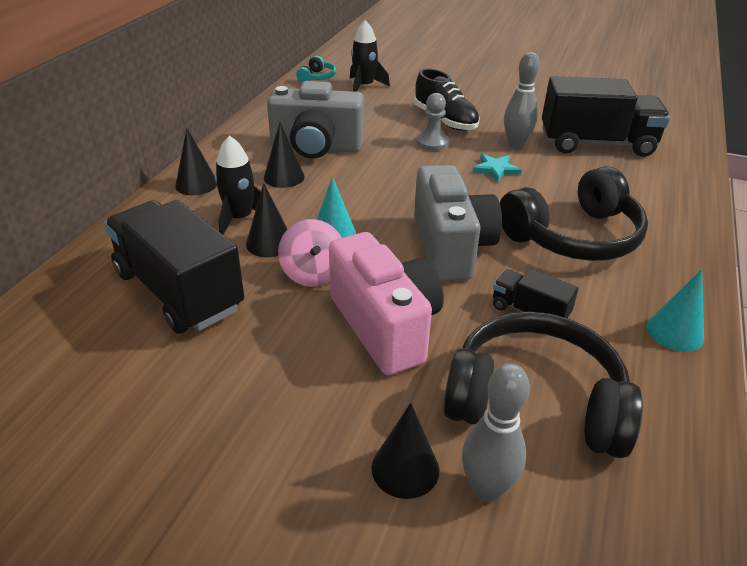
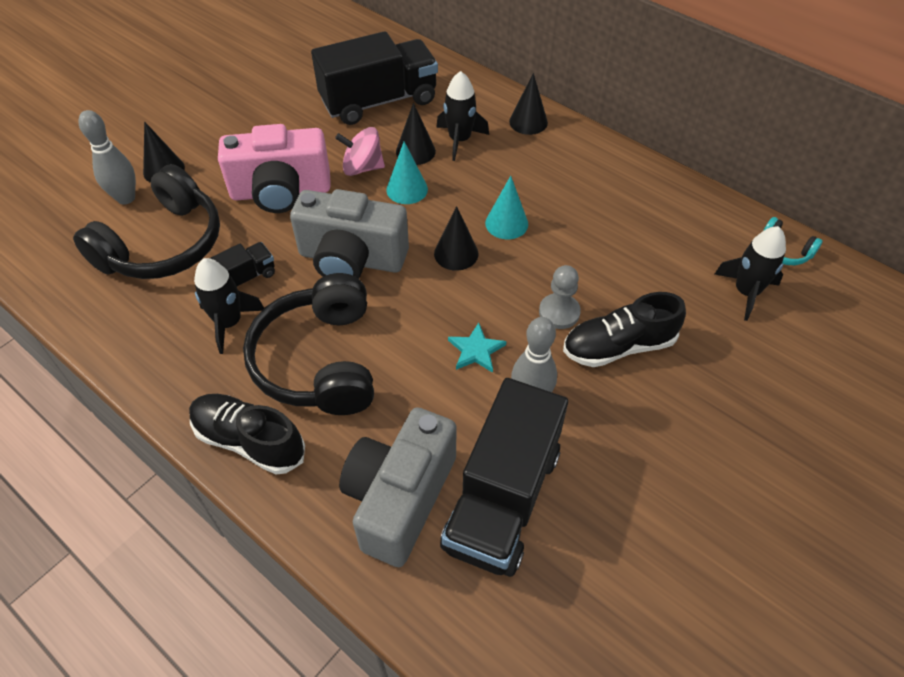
camera: 110 degrees right, 15 degrees up
(284, 177) = (521, 176): black cone -> black cone (456, 253)
(316, 147) = (576, 210): grey camera -> grey camera (400, 498)
(587, 302) = (229, 323): none -> black rocket
(675, 332) = (159, 365): turquoise cone -> turquoise cone (506, 223)
(677, 251) = (249, 441): none -> black shoe

